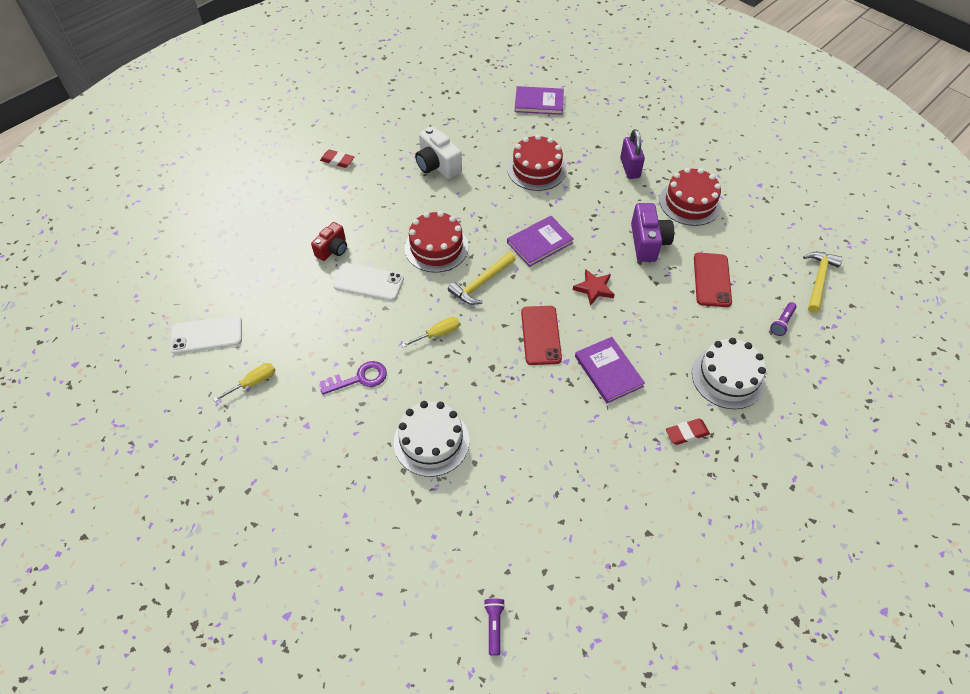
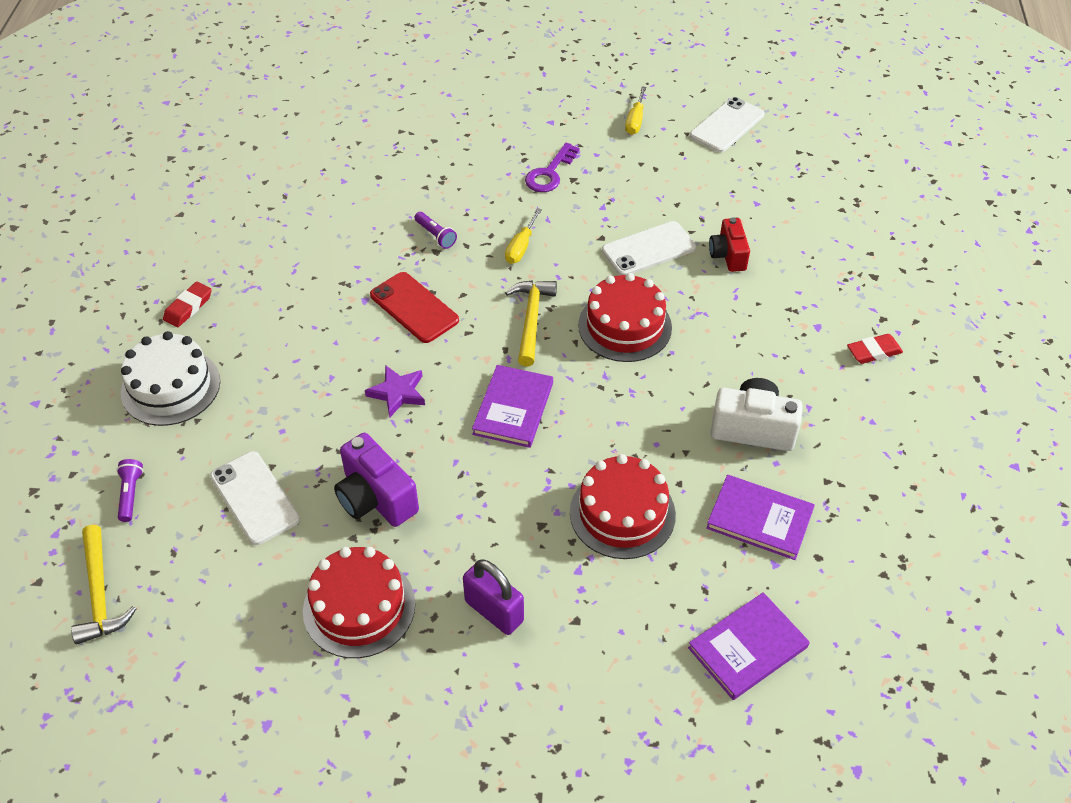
camera: 140 degrees right, 5 degrees down
(431, 441) = (431, 169): white cake -> none
(494, 626) = (269, 102): purple flashlight -> purple flashlight (435, 235)
(594, 288) = (397, 393): red star -> purple star
(608, 371) = (311, 316): purple book -> purple book (759, 519)
(712, 280) = (255, 498): red phone -> white phone

